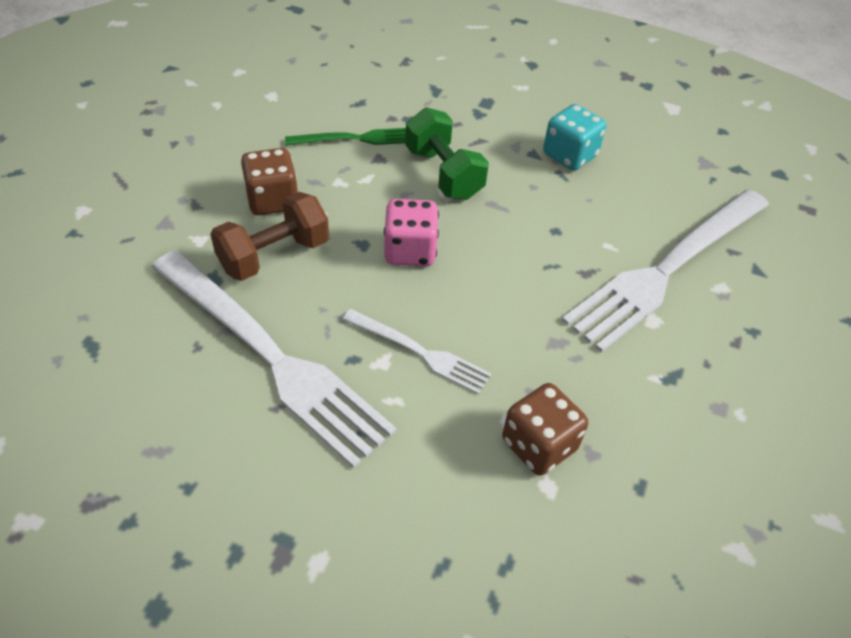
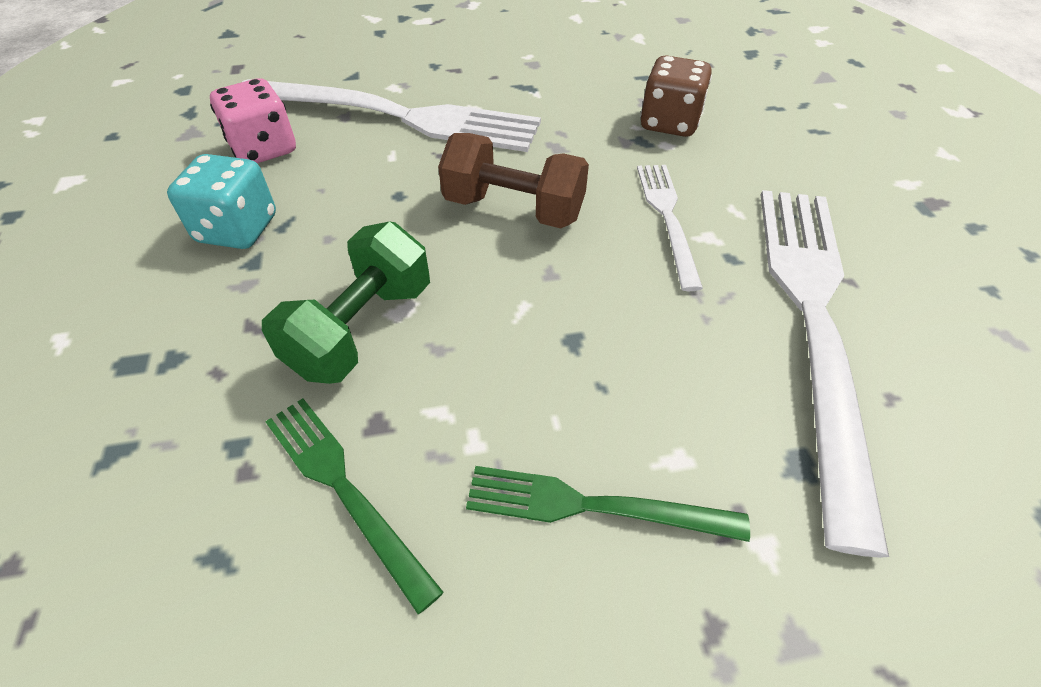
camera: 120 degrees left, 0 degrees up
(272, 200) = (593, 506): brown dice -> green fork
(274, 255) = (688, 421): brown dumbbell -> brown dumbbell (514, 209)
(410, 251) = (541, 290): pink dice -> pink dice (264, 149)

